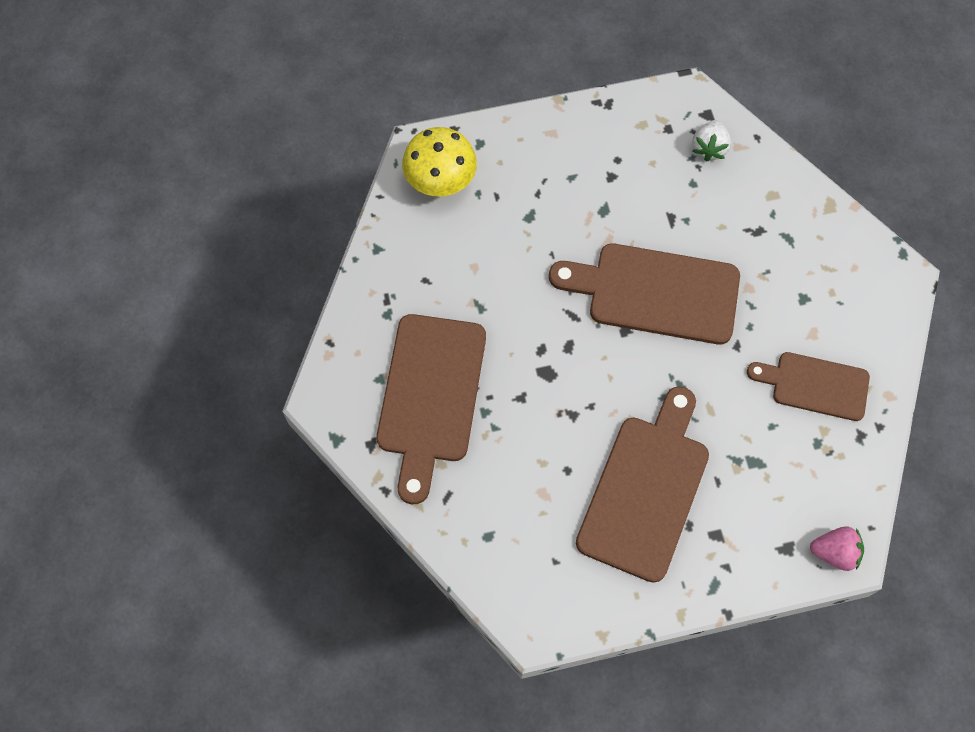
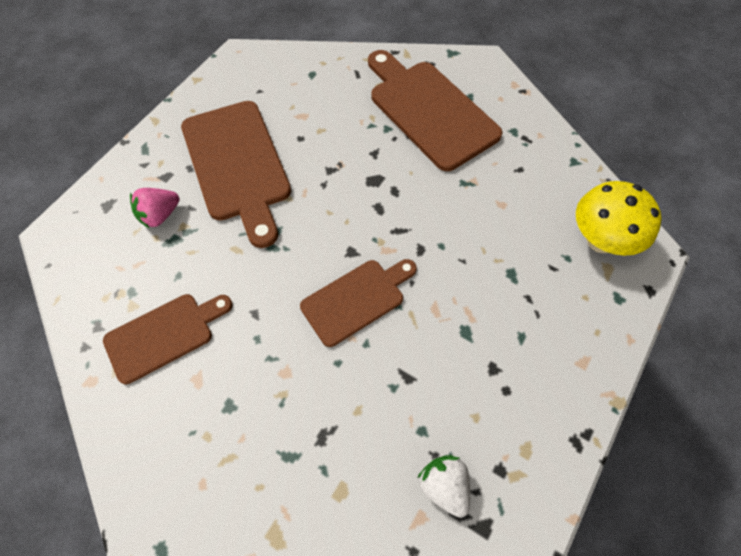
camera: 135 degrees right, 5 degrees down
(655, 293) = (356, 299): brown cutting board -> brown cutting board, size x0.62
(834, 552) = (68, 228): pink strawberry -> pink strawberry (160, 215)

